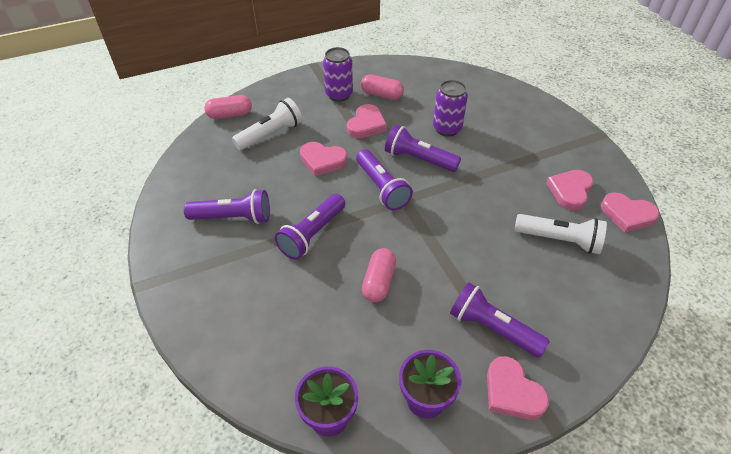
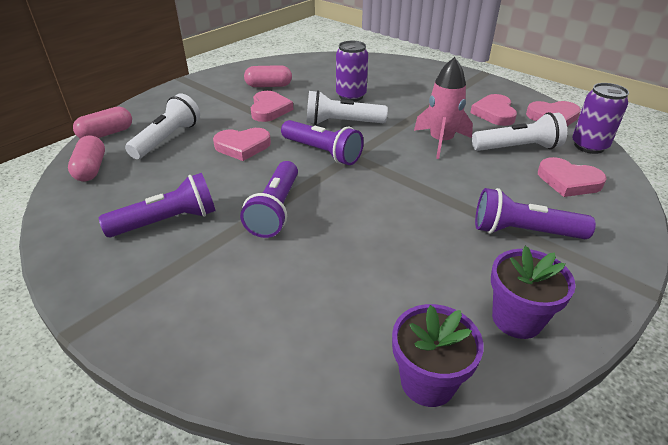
camera: 25 degrees left, 10 degrees down
(339, 95) = (224, 94): purple can -> purple can (589, 146)
(379, 282) = (380, 229): pink capsule -> pink capsule (91, 169)
(418, 159) = (342, 123): purple flashlight -> white flashlight
(492, 209) = (441, 141): none -> pink rocket
(512, 392) = (590, 278): pink heart -> pink heart (568, 181)

